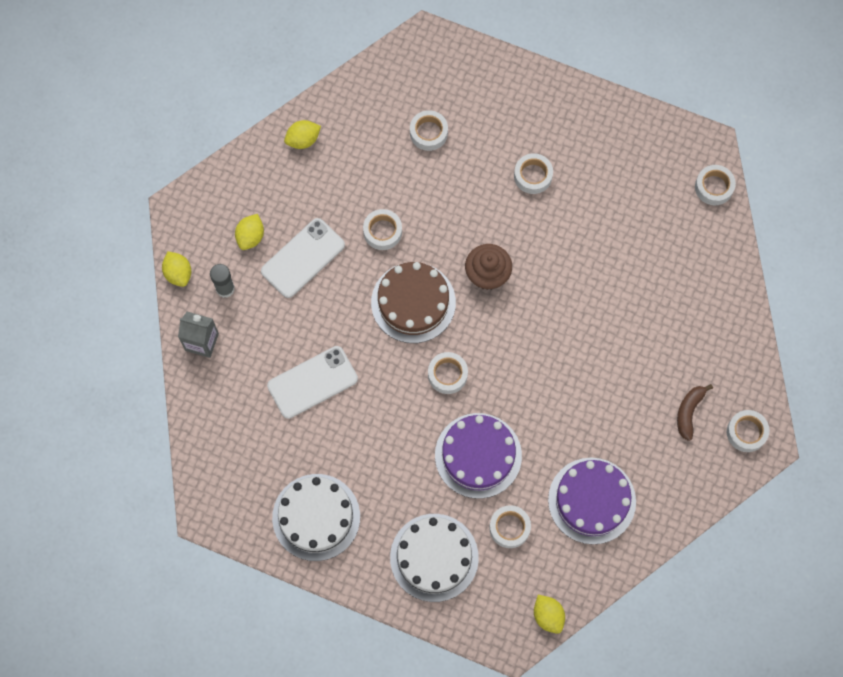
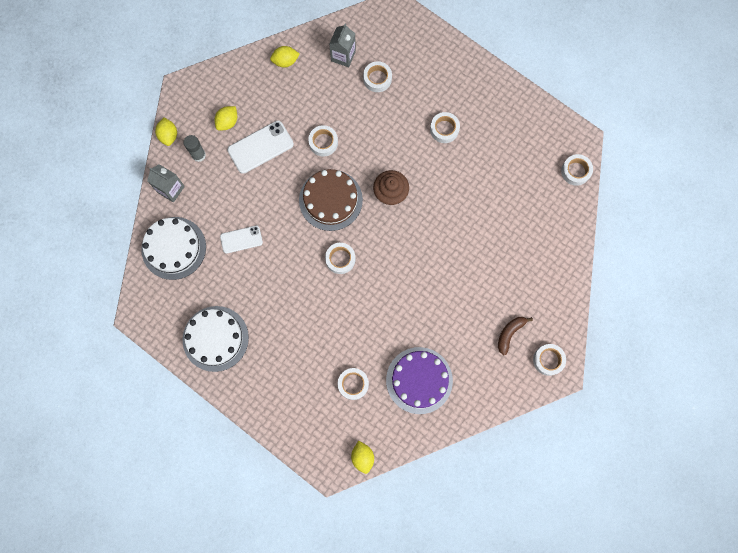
camera: 15 degrees right, 5 degrees up
(312, 382) = (241, 239): white phone -> white phone, size x0.64
(376, 114) = (343, 56): none -> grey carton
(434, 557) = (292, 391): white cake -> white cake (174, 248)
(478, 455) = (345, 324): purple cake -> none

